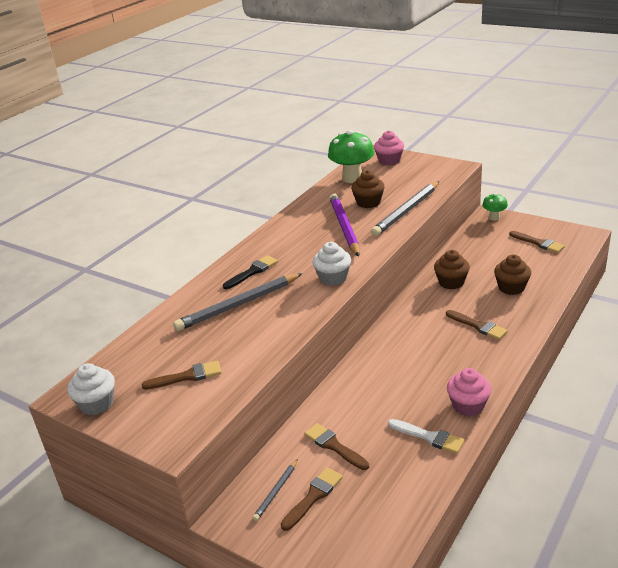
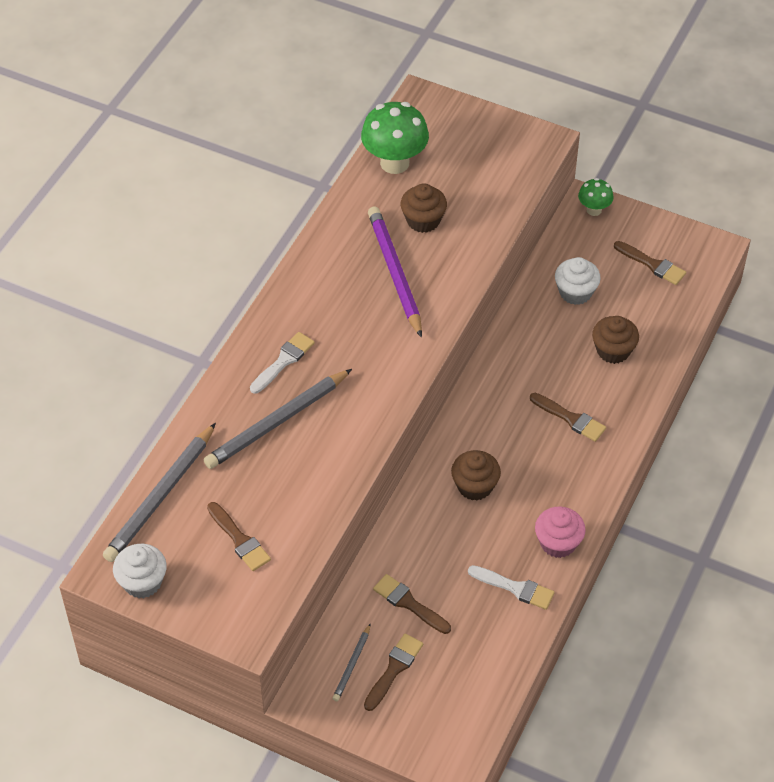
camera: 10 degrees left, 20 degrees up
(187, 376) = (239, 540): brown brush -> brown brush turned 75 degrees clockwise
(252, 272) = (283, 361): black brush -> white brush
(333, 278) = (391, 373): white cupcake -> white cupcake (575, 292)
(389, 161) = (445, 121): pink cupcake -> none
(406, 211) = (477, 240): grey pencil -> grey pencil (160, 496)
(451, 282) = (535, 340): brown cupcake -> brown cupcake (475, 486)

